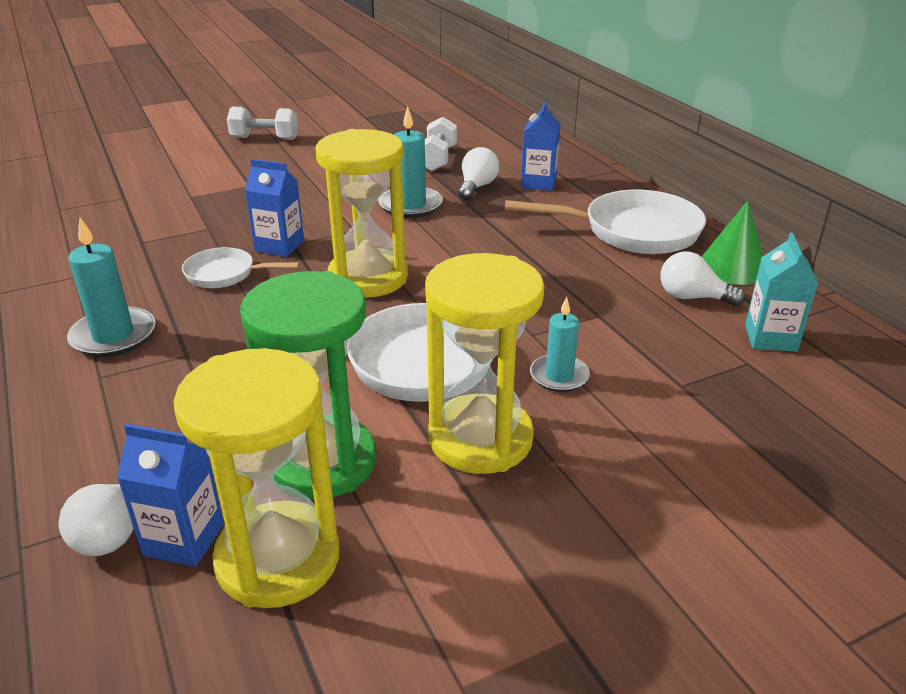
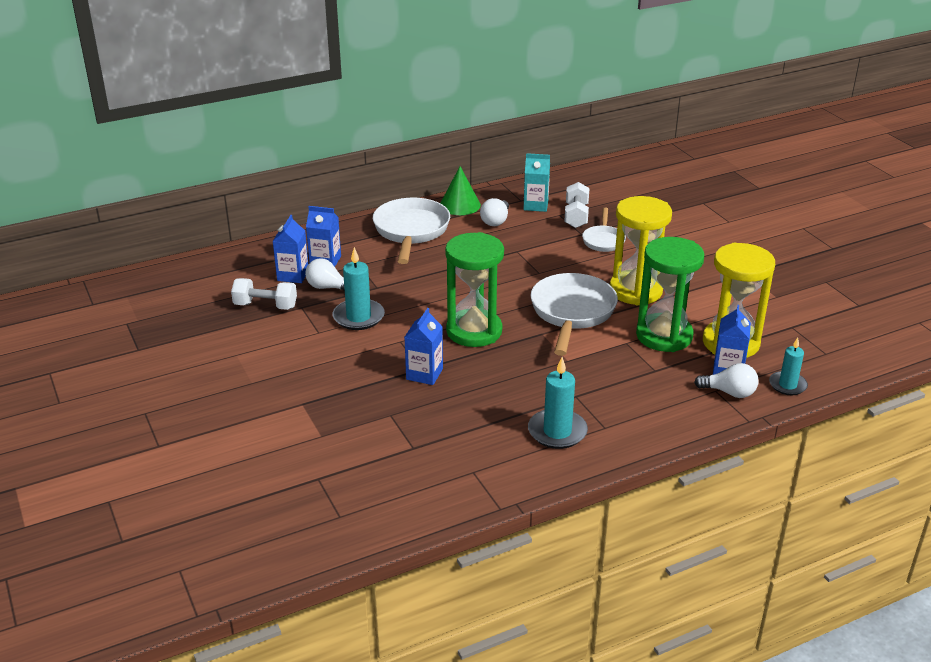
camera: 90 degrees left, 0 degrees up
(225, 274) = (469, 394): white pan -> white pan (603, 240)
(264, 138) = (182, 408): white dumbbell -> white dumbbell (576, 216)
(368, 278) = (474, 331): yellow hourglass -> green hourglass
(503, 168) = (293, 275): none -> blue carton
(559, 376) = (579, 266): turquoise candle -> turquoise candle (787, 385)

